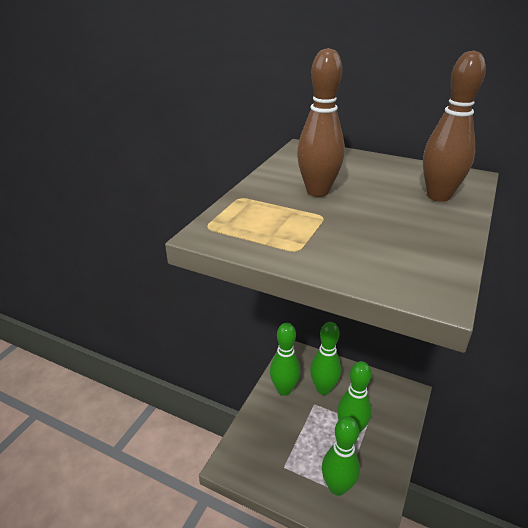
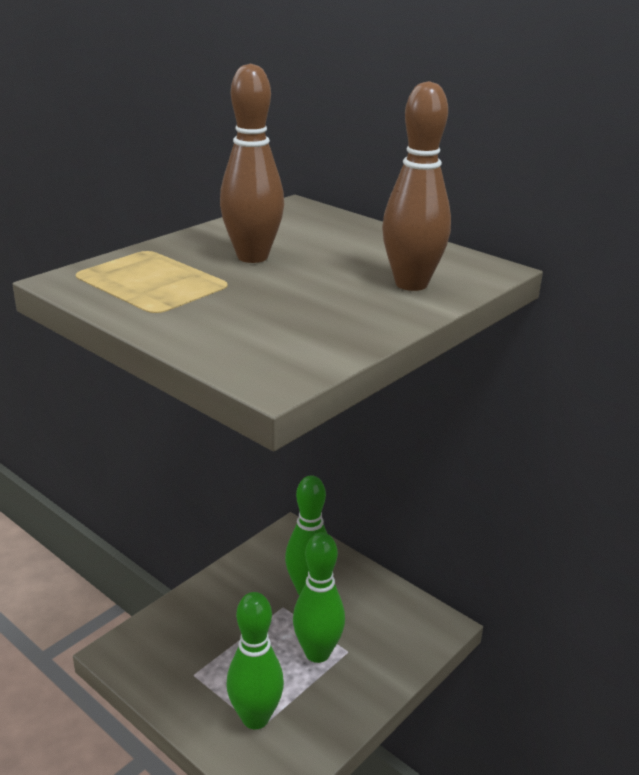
camera: 15 degrees right, 5 degrees down
(284, 389) = (249, 578): green bowling pin -> none

